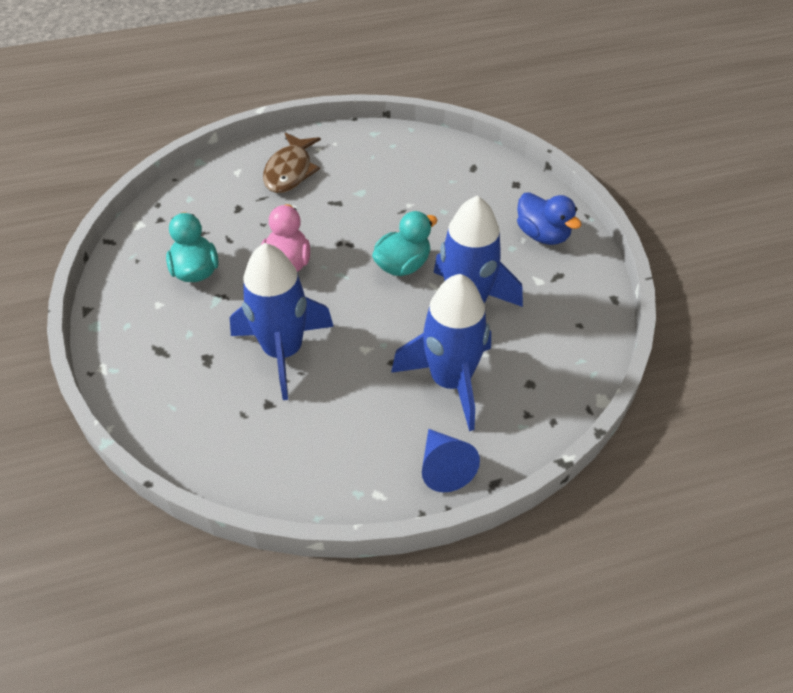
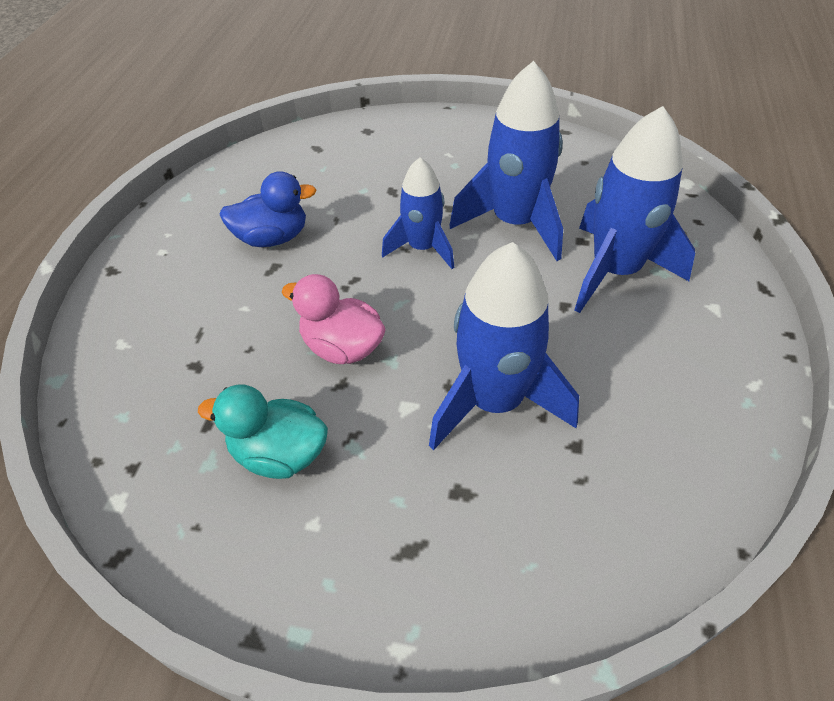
camera: 60 degrees left, 0 degrees up
(290, 171) = (176, 290): brown fish -> none
(403, 265) = (422, 248): turquoise duck -> blue rocket
(444, 467) = (732, 317): blue cone -> none
(542, 235) = (452, 140): blue duck -> blue duck (272, 238)

